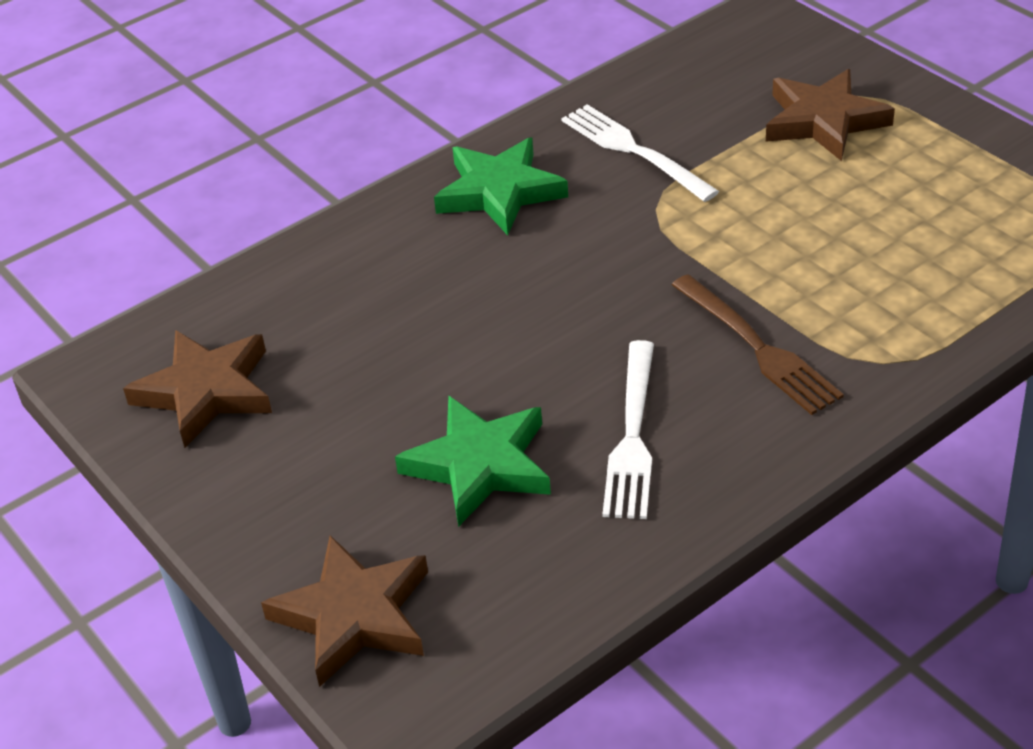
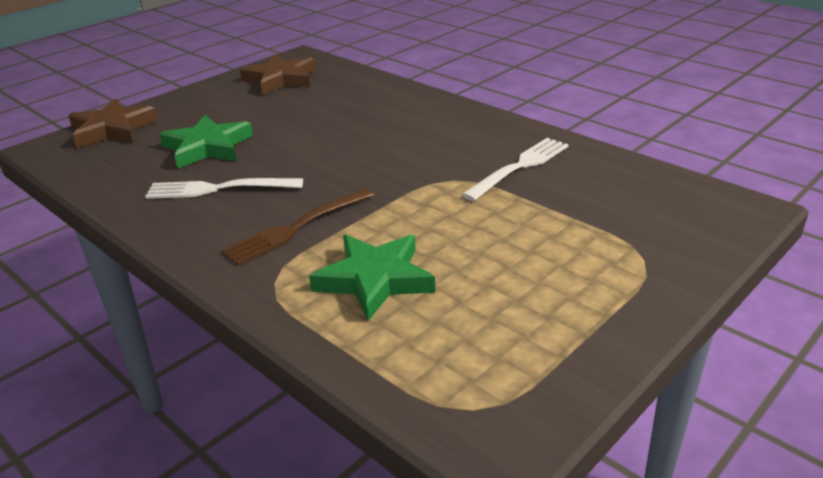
camera: 80 degrees right, 10 degrees down
(499, 192) = (459, 128): green star -> green star (374, 279)
(824, 121) = (593, 244): brown star -> none

